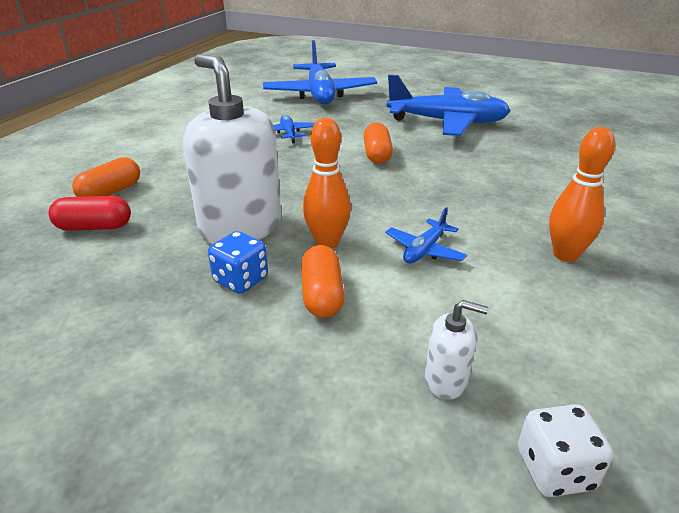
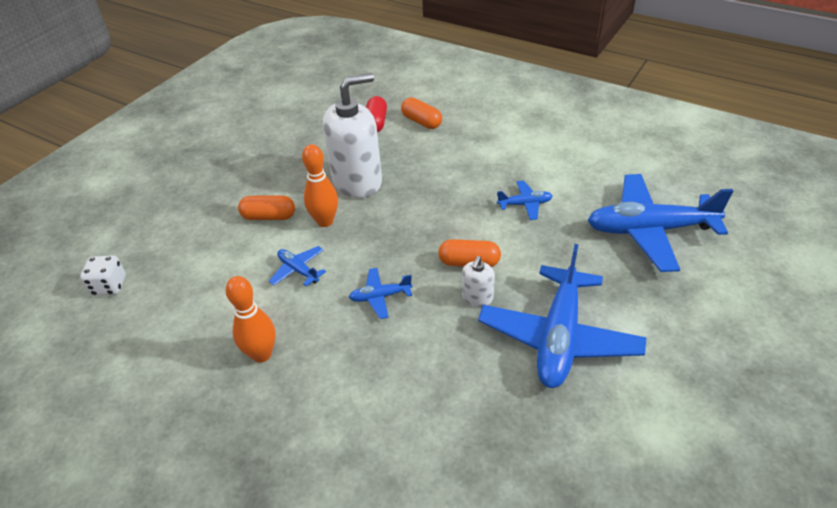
camera: 100 degrees right, 10 degrees up
(241, 280) = (297, 184): blue dice -> none
(442, 193) = (380, 296): none -> blue plane
(446, 380) = (179, 259): white soap dispenser -> white soap dispenser (477, 297)

